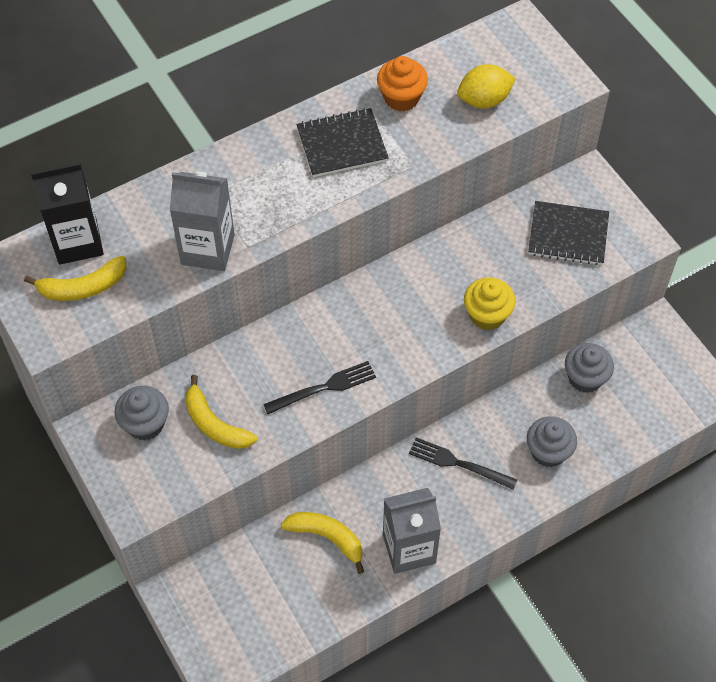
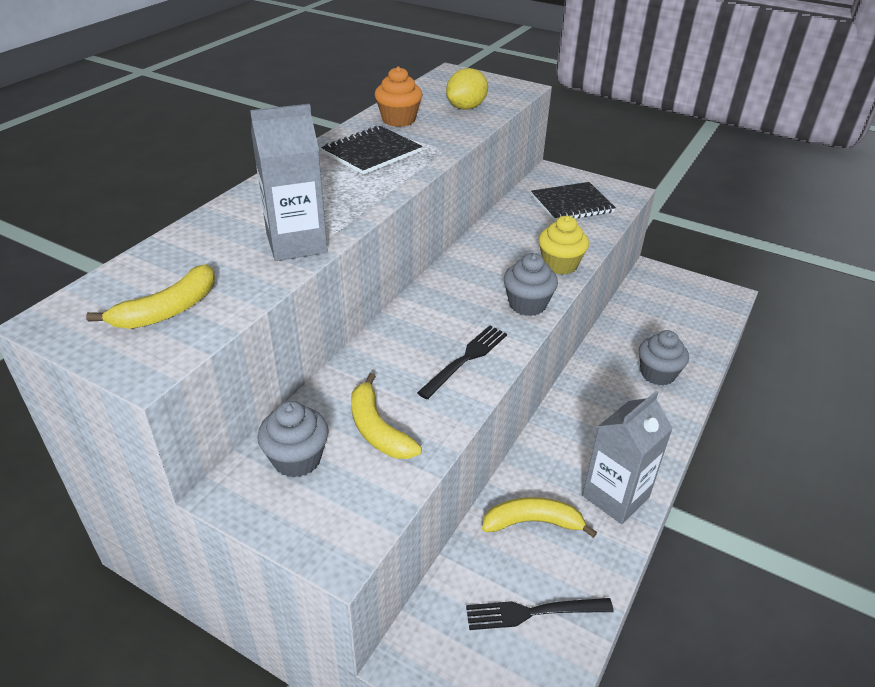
camera: 30 degrees left, 20 degrees down
(77, 242) = (139, 277): black carton -> none
(215, 424) = (377, 429): yellow banana -> yellow banana turned 45 degrees clockwise
(457, 463) = (595, 411): black fork -> black fork (532, 613)
(585, 378) = (636, 318): grey cupcake -> grey cupcake (527, 304)

